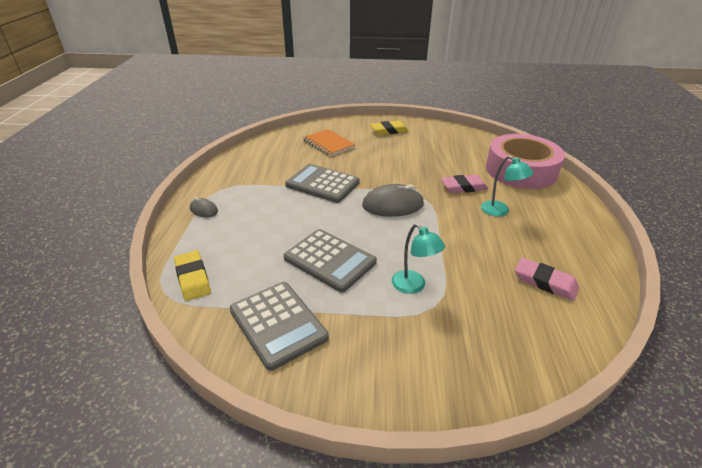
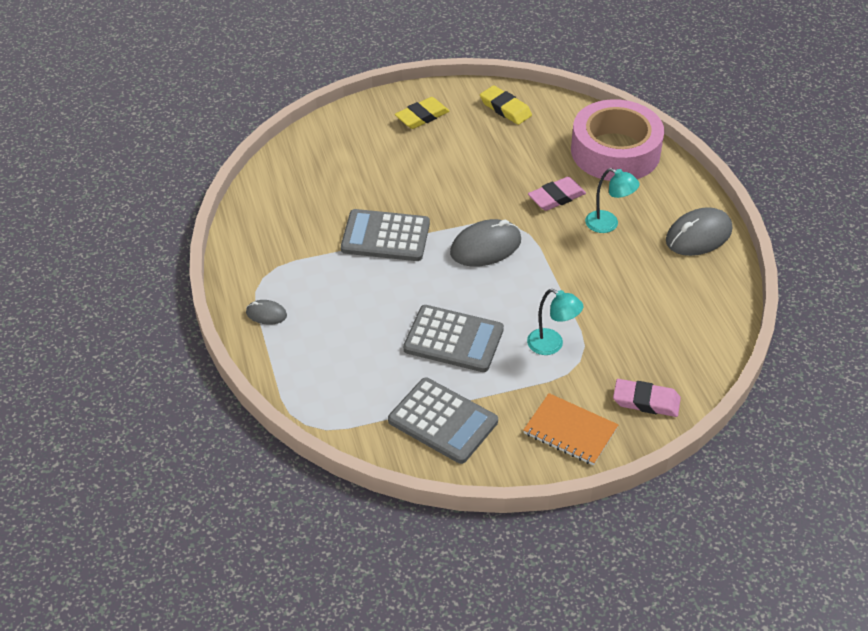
camera: 20 degrees left, 10 degrees up
(192, 278) = (323, 401): yellow eraser -> yellow eraser (505, 108)
(328, 144) = (353, 163): orange notebook -> orange notebook (570, 431)
(545, 282) = (675, 304): pink eraser -> pink eraser (646, 401)
(580, 235) = (698, 235): none -> grey mouse

